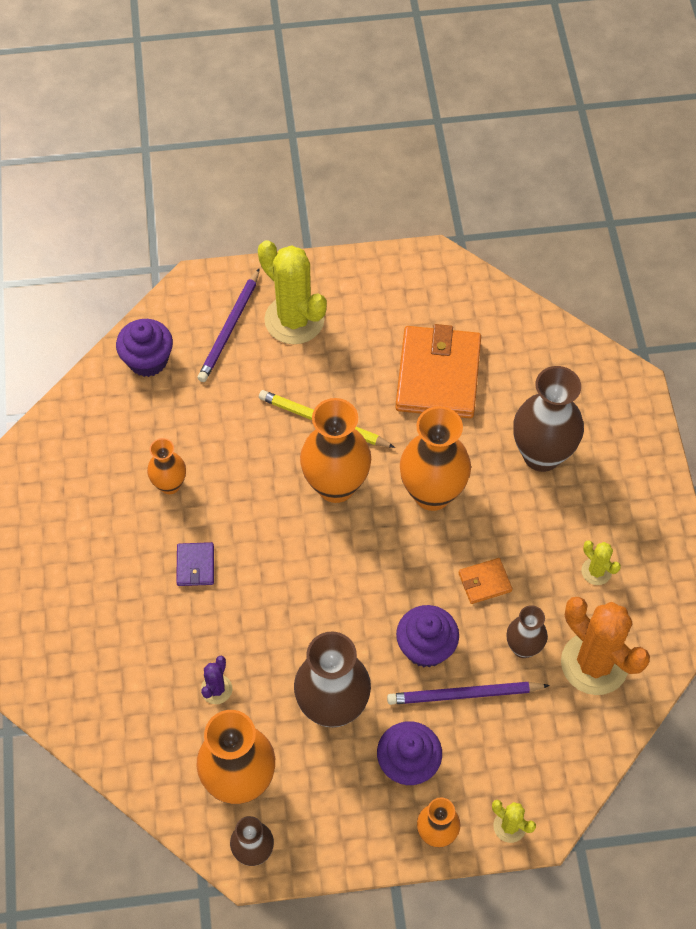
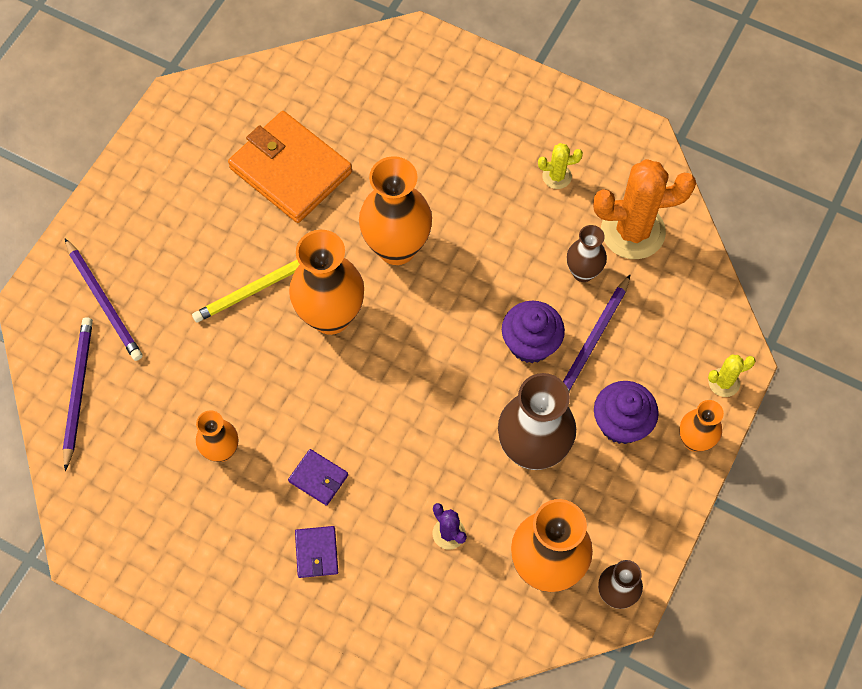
camera: 55 degrees left, 5 degrees up
(135, 604) = (316, 553): none -> purple wallet
(148, 360) = (78, 391): purple cupcake -> purple pencil
(294, 320) = (141, 244): yellow cactus -> none
(484, 582) = (506, 262): orange wallet -> none
(541, 455) = (426, 145): brown vase -> none

